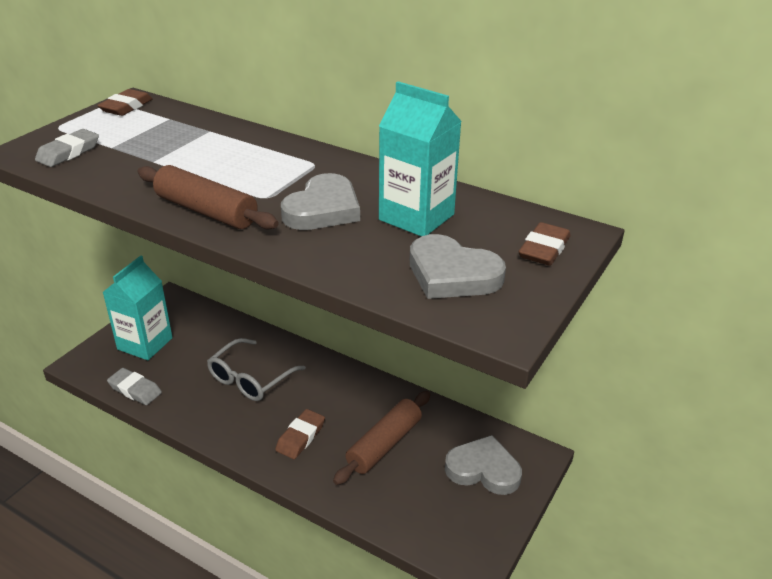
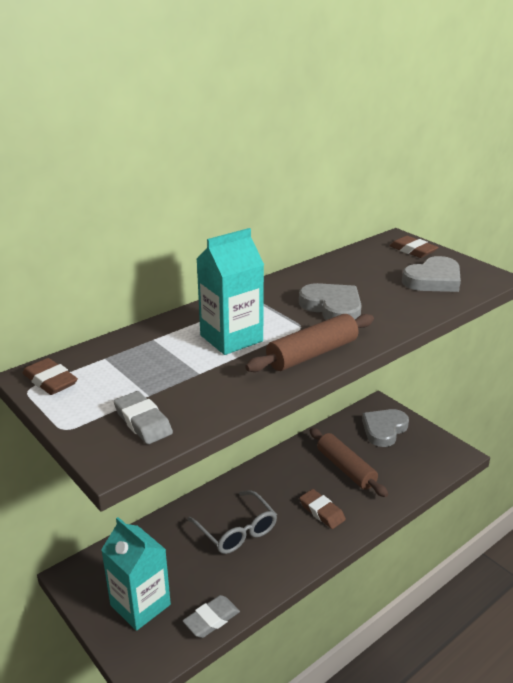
camera: 70 degrees left, 5 degrees down
(416, 217) = (359, 278): turquoise carton -> turquoise carton (231, 338)

